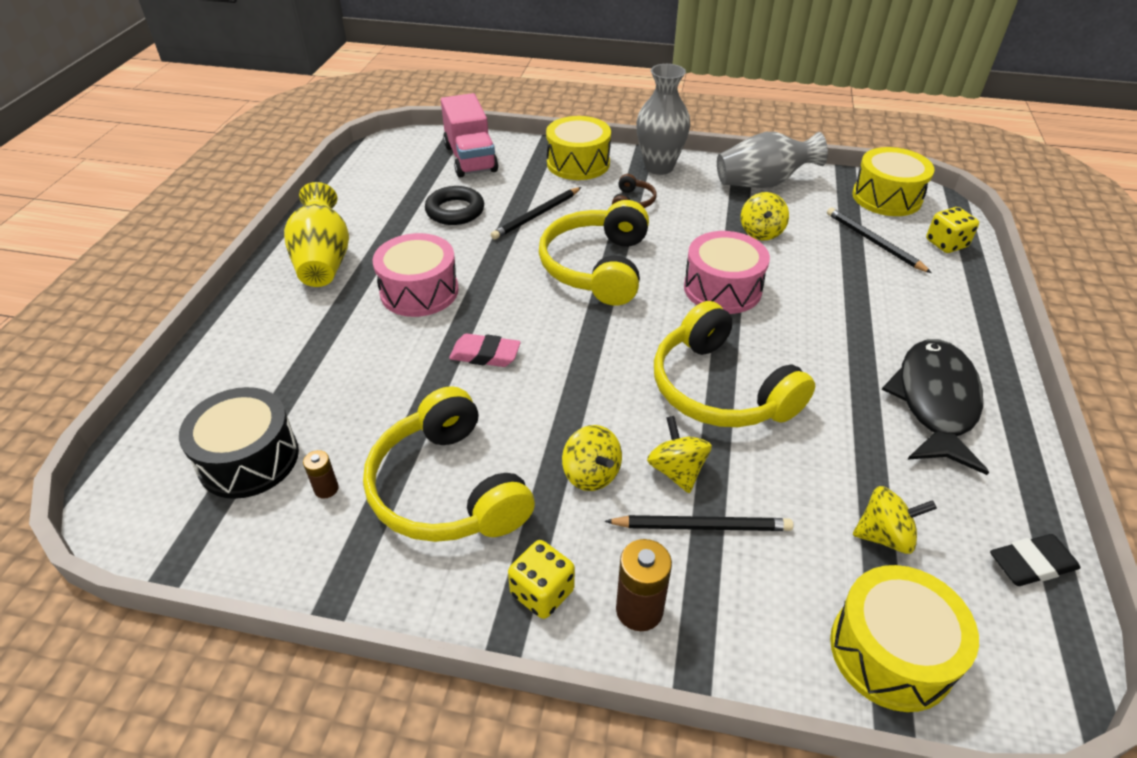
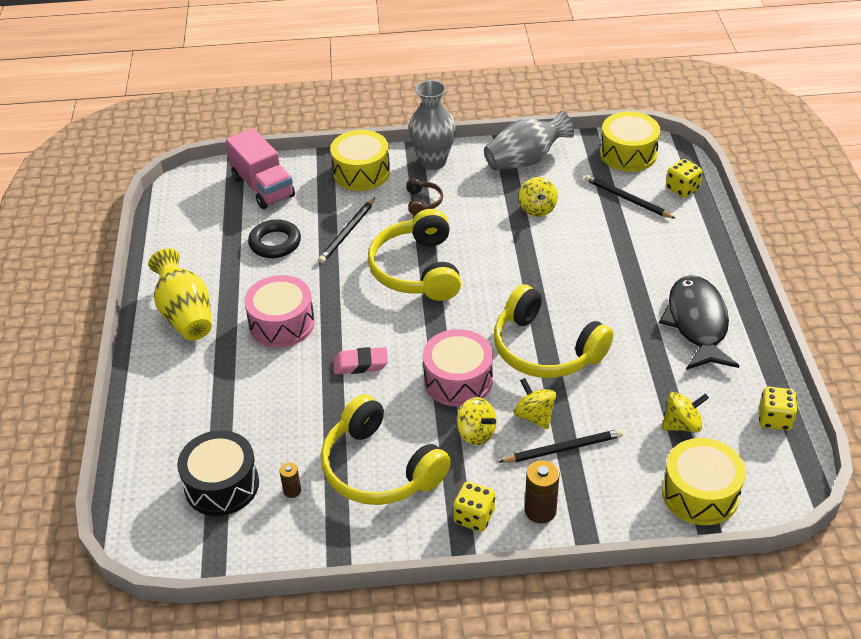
camera: 15 degrees left, 0 degrees up
(722, 288) = (522, 267): pink drum -> pink drum (458, 380)
(1031, 564) = (774, 419): black eraser -> yellow dice

